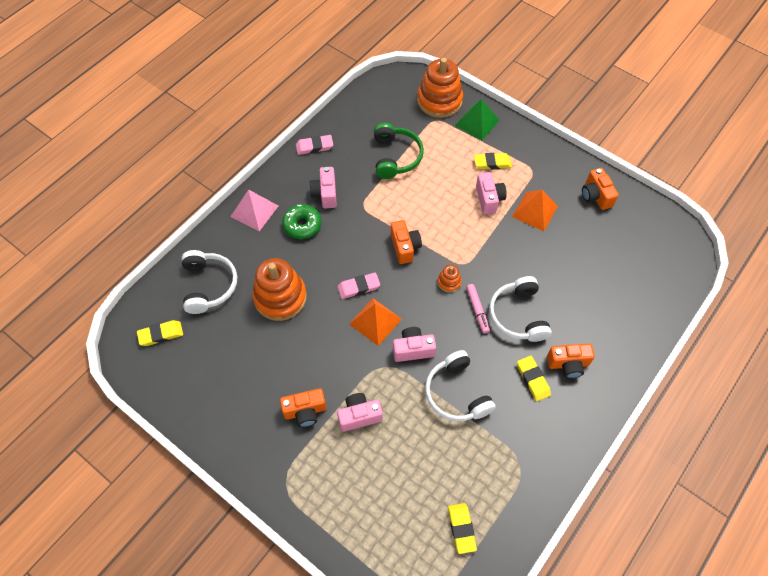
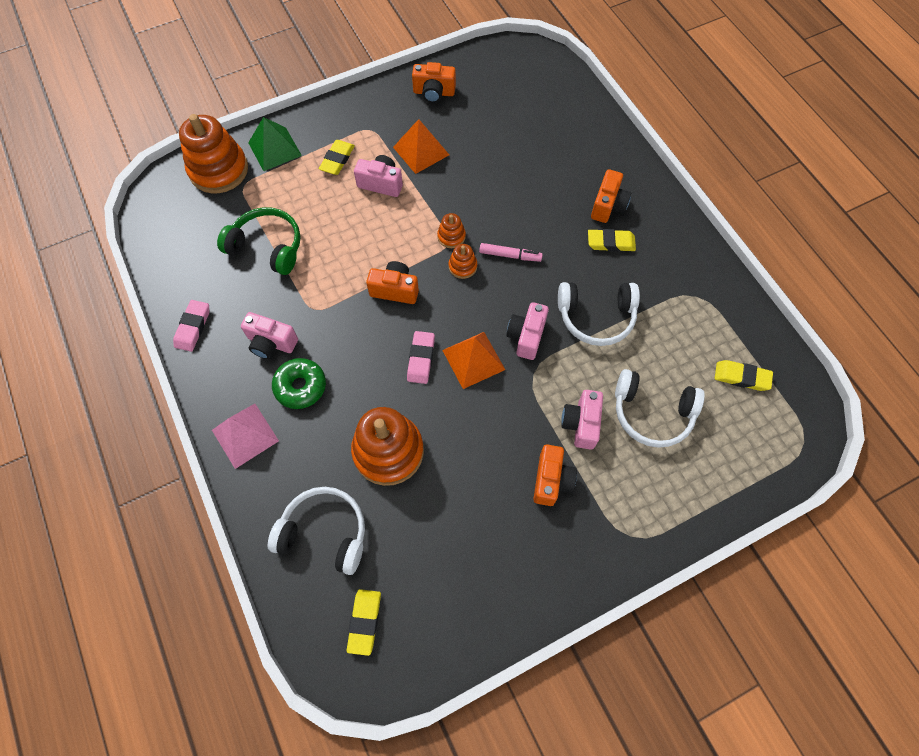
camera: 65 degrees left, 5 degrees up
(470, 264) = (451, 236): none -> orange stacking toy
(518, 315) = (534, 222): white headphones -> white headphones (652, 413)

